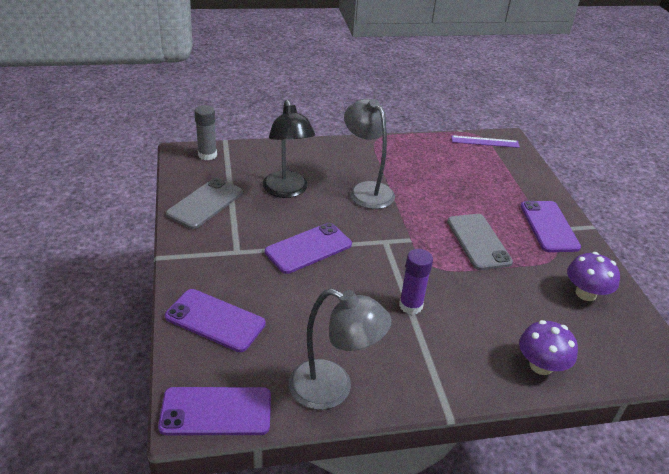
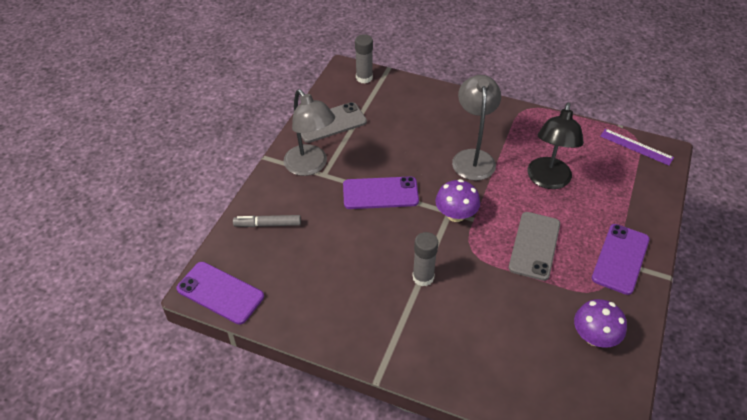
camera: 35 degrees right, 10 degrees up
(215, 320) = (268, 224): purple phone -> grey marker
(287, 191) = (403, 134): black lamp -> black lamp (547, 180)
(332, 389) = (308, 315): grey lamp -> grey lamp (310, 166)
(410, 305) = (423, 277): purple glue stick -> grey glue stick
(541, 365) = (489, 378): purple mushroom -> purple mushroom (456, 215)

